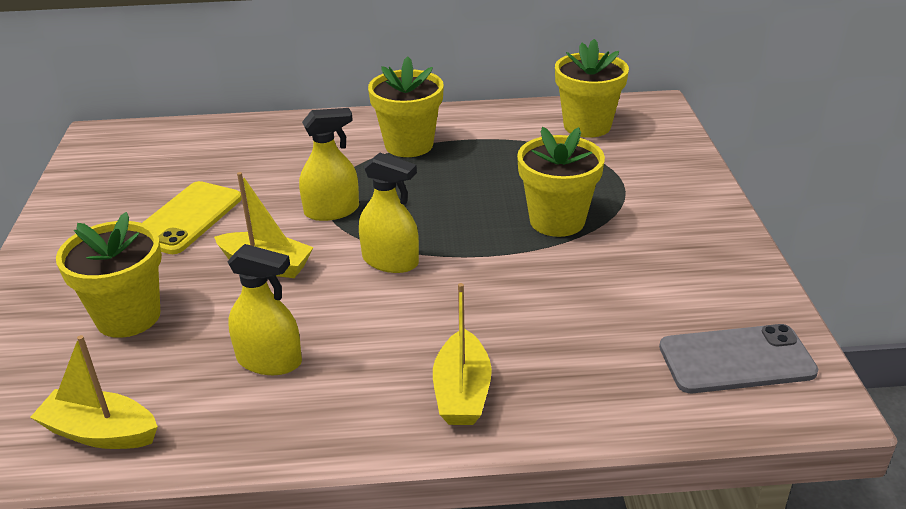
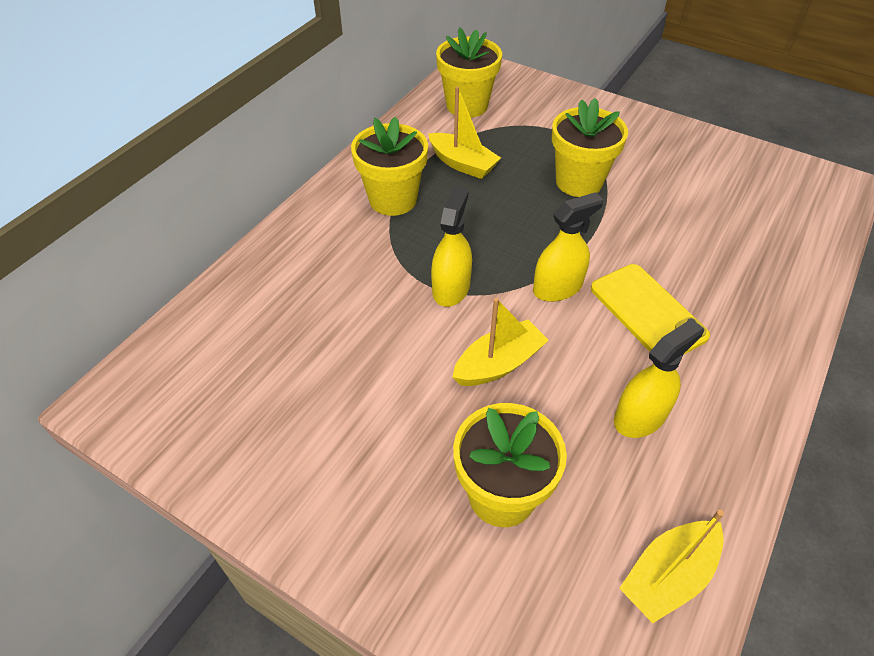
camera: 55 degrees left, 15 degrees up
(187, 218) = (367, 389): yellow phone -> yellow phone (647, 312)
(462, 392) = (747, 324): yellow boat -> yellow boat (462, 164)
(736, 360) = (787, 192): grey phone -> none

